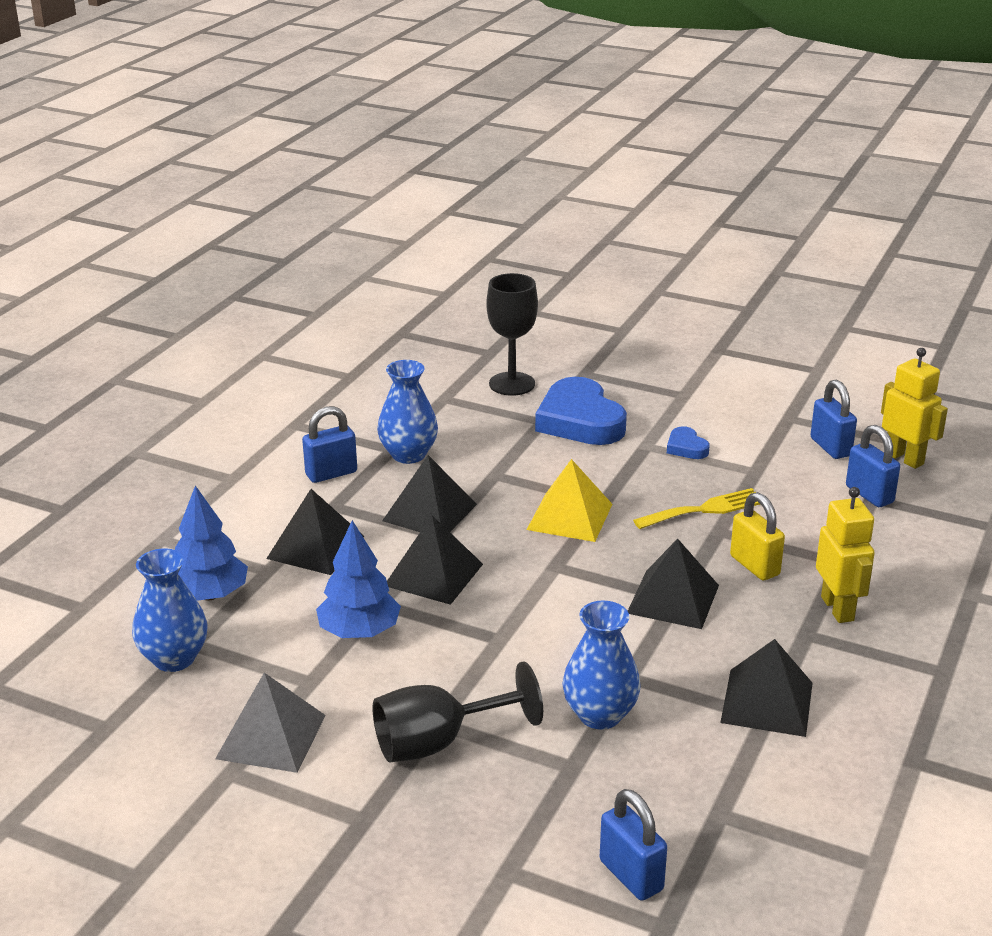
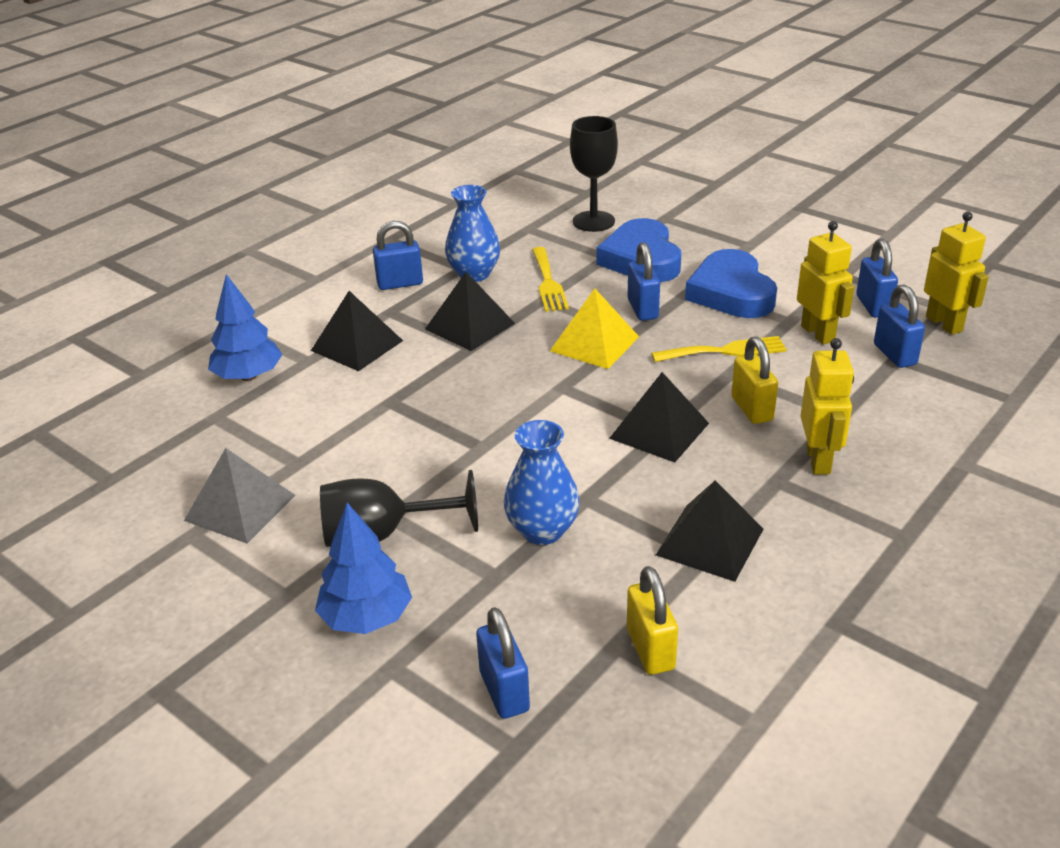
camera: 15 degrees right, 5 degrees up
(174, 658) = (193, 427): blue vase -> none
(359, 632) = (360, 424): blue tree -> blue tree (367, 617)
(434, 574) = (448, 381): black pyramid -> none
(493, 456) = (548, 282): none -> yellow fork
(604, 474) = (642, 309): none -> blue padlock
(686, 447) = (731, 292): blue heart -> blue heart, size x2.17
(753, 813) = (650, 649): none -> yellow padlock
(788, 481) = (818, 333): none -> yellow robot

